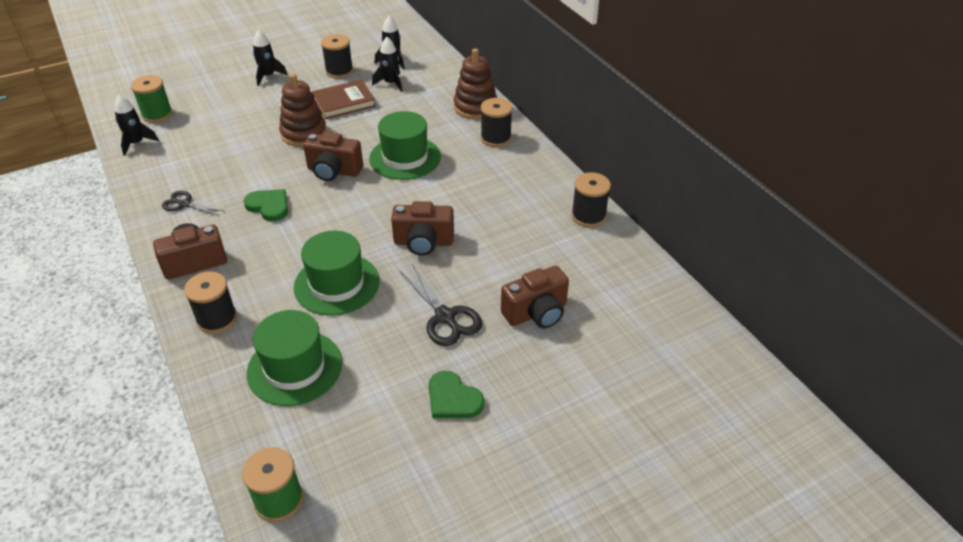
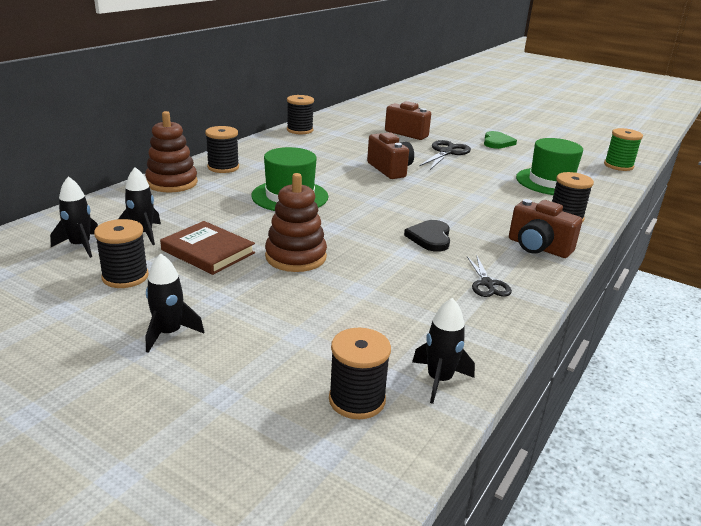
camera: 120 degrees left, 15 degrees down
(157, 114) = (357, 400): green spool -> black spool
(269, 206) = (430, 238): green heart -> black heart
(334, 171) = (344, 222): brown camera -> none
(337, 284) = (470, 187): green hat -> none

